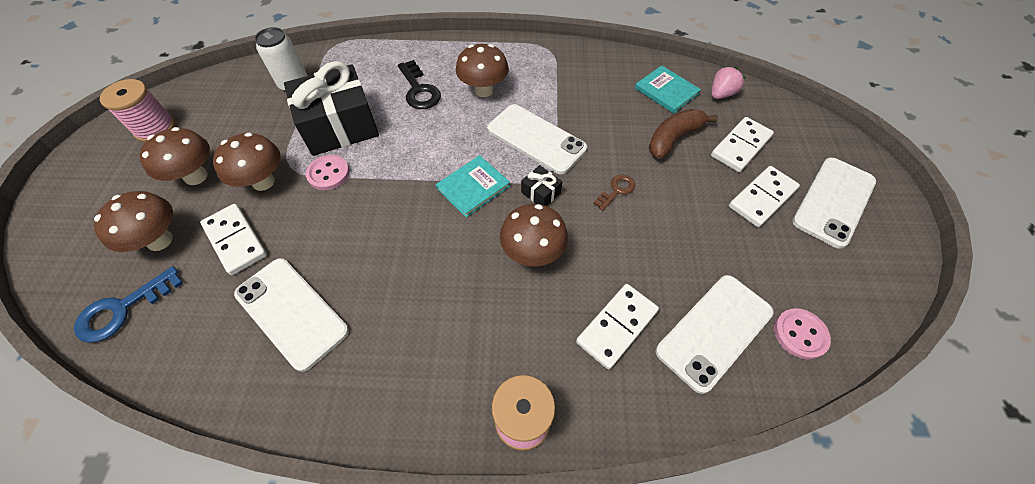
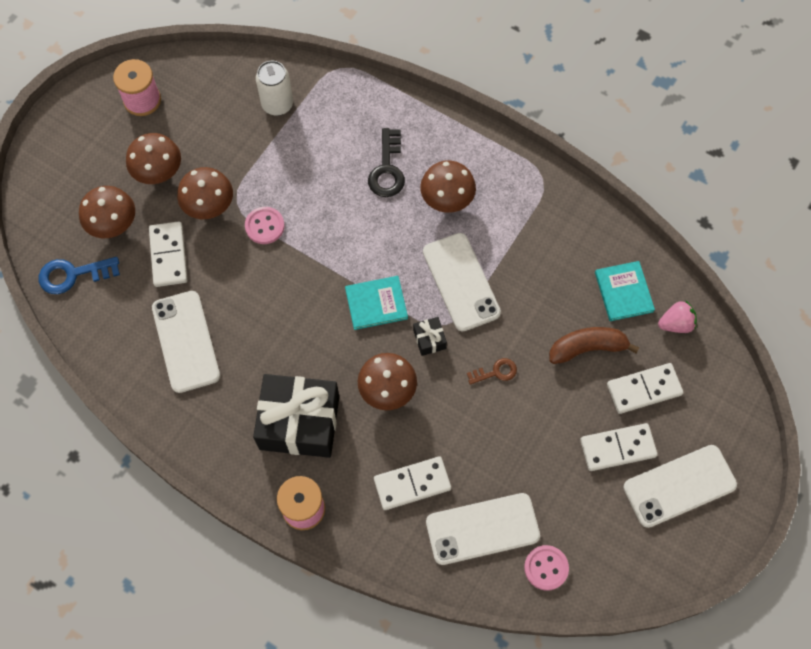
camera: 30 degrees right, 10 degrees up
(340, 126) = (296, 177): black gift -> black gift (299, 422)

